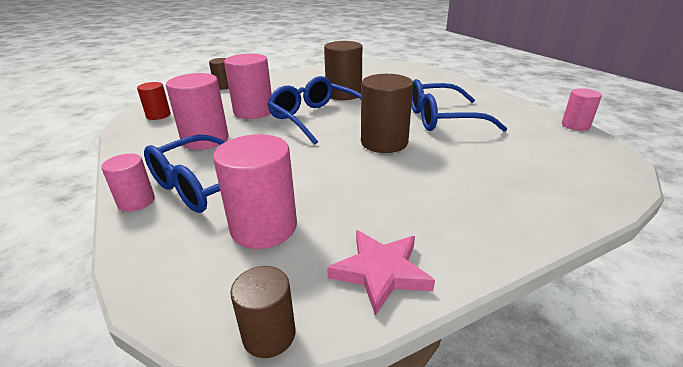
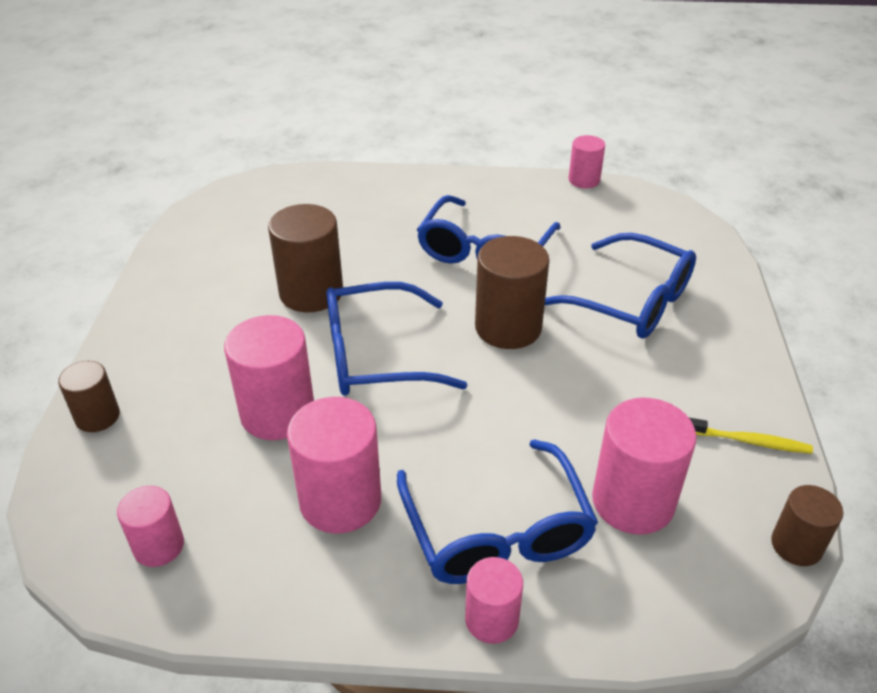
camera: 60 degrees left, 10 degrees up
(158, 115) = (159, 546): red cylinder -> pink cylinder
(381, 272) = (749, 441): pink star -> yellow toothbrush
(474, 174) = (630, 301): none -> blue glasses

